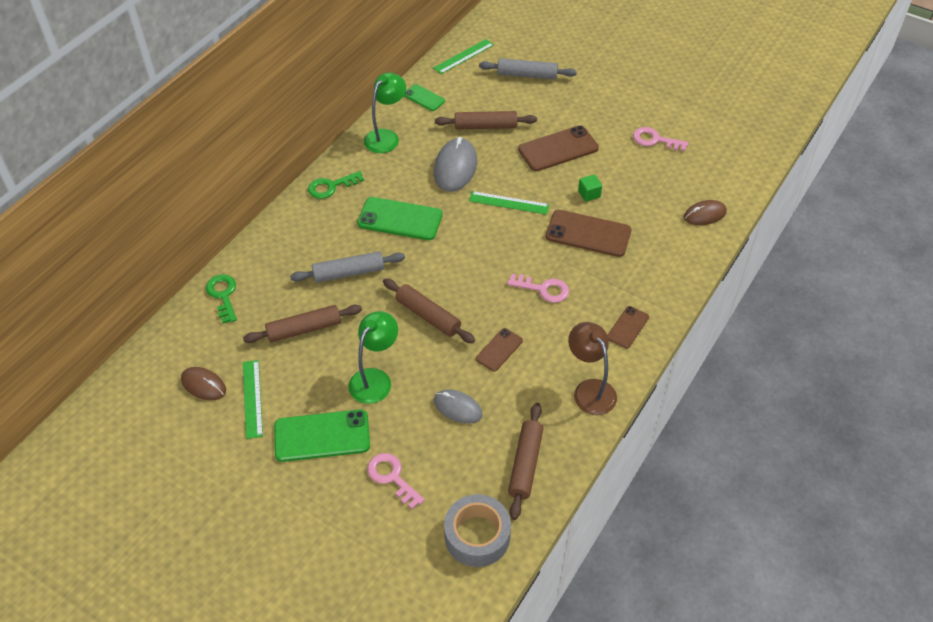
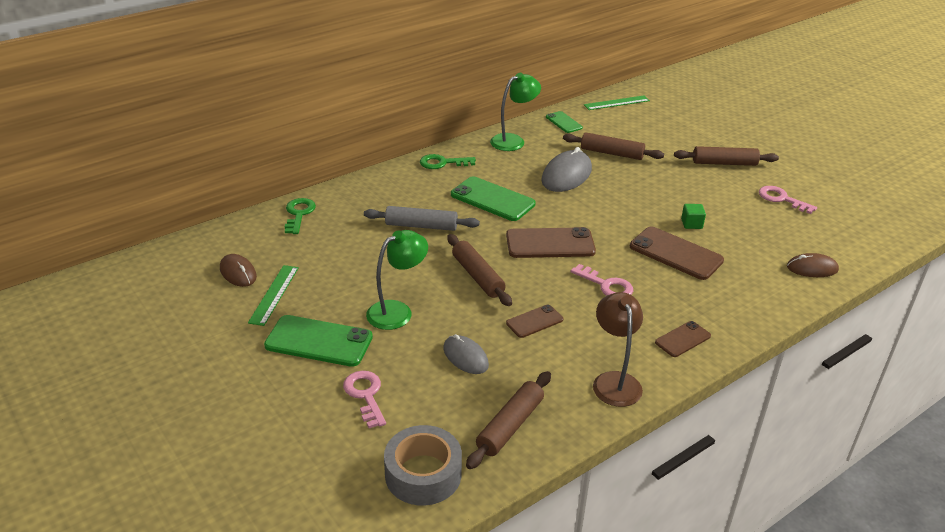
camera: 20 degrees right, 15 degrees down
(304, 329) = (354, 256): brown rolling pin -> brown rolling pin (724, 163)
(509, 203) = (605, 212): green ruler -> none
(527, 75) = (671, 127): grey rolling pin -> none
(558, 149) = (676, 184): brown phone -> brown phone (550, 243)

